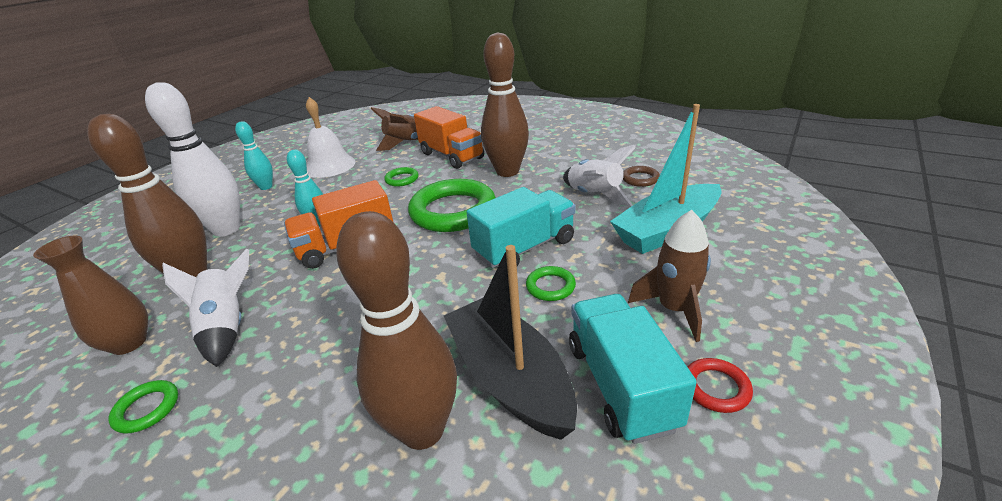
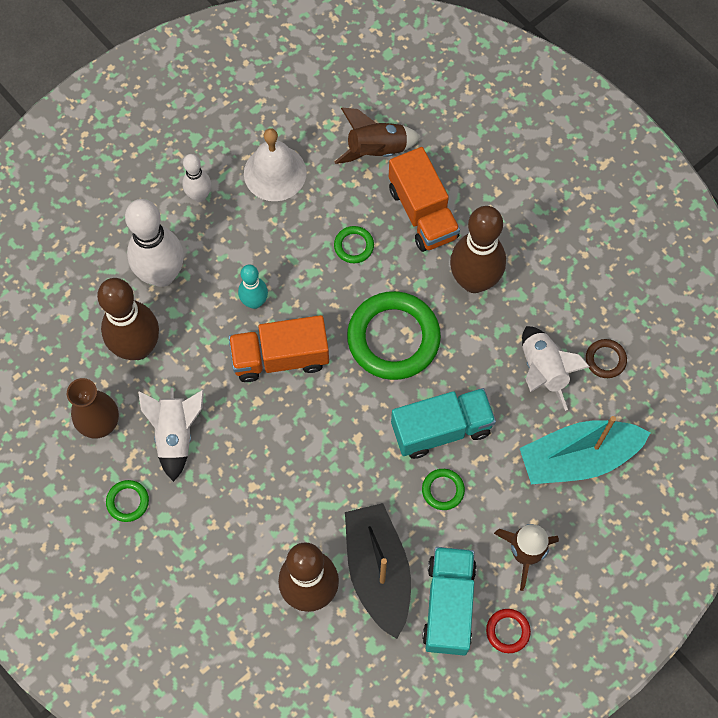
camera: 15 degrees right, 35 degrees up
(266, 187) = (199, 195): turquoise bowling pin -> white bowling pin

